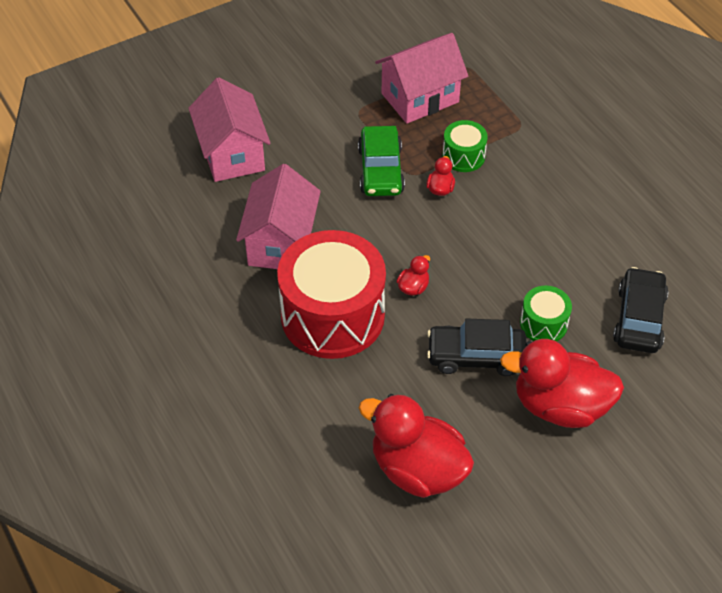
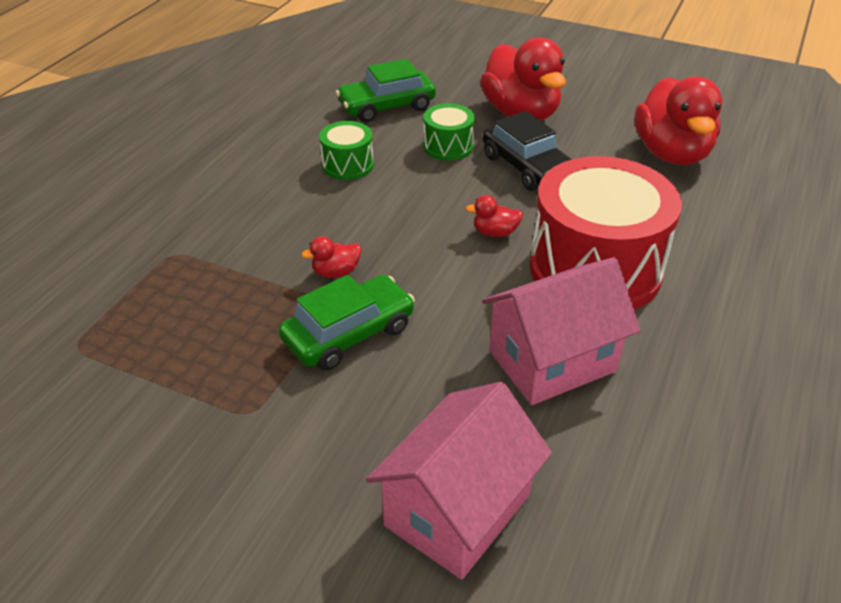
camera: 125 degrees left, 10 degrees down
(420, 98) = (177, 361): pink house -> none
(463, 156) = (264, 276): green drum -> green drum (347, 165)
(639, 318) = (386, 106): black car -> green car

